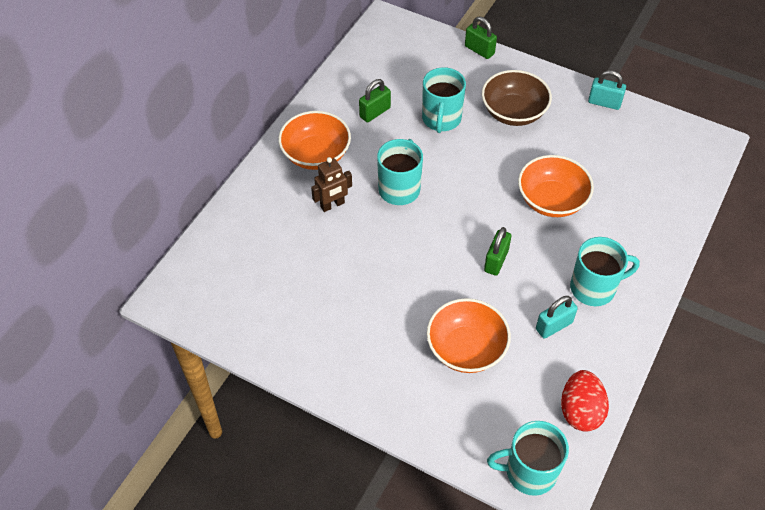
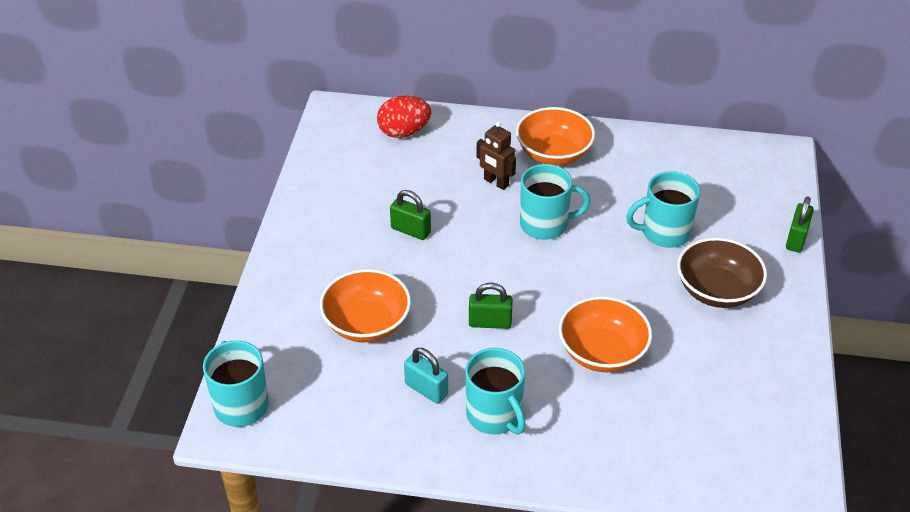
camera: 70 degrees right, 10 degrees down
(375, 112) = (639, 180): green padlock -> green padlock (410, 230)
(580, 411) = (326, 433): red egg -> red egg (404, 132)
(604, 103) = (793, 372): turquoise padlock -> none

